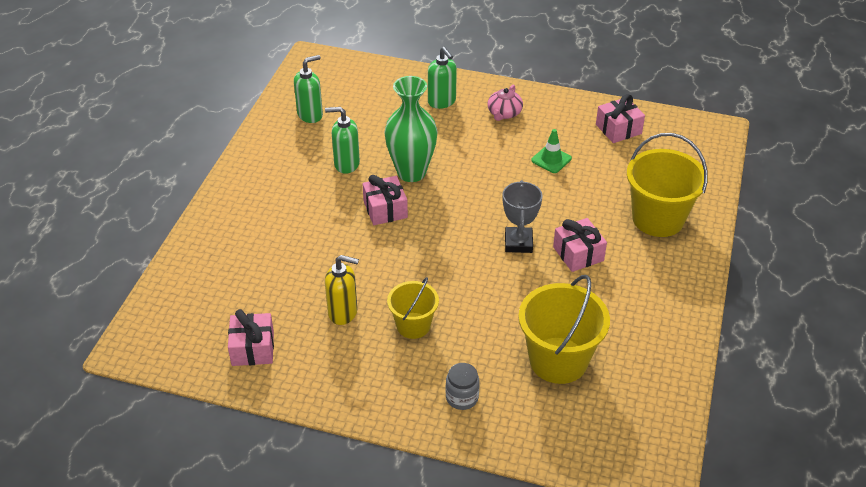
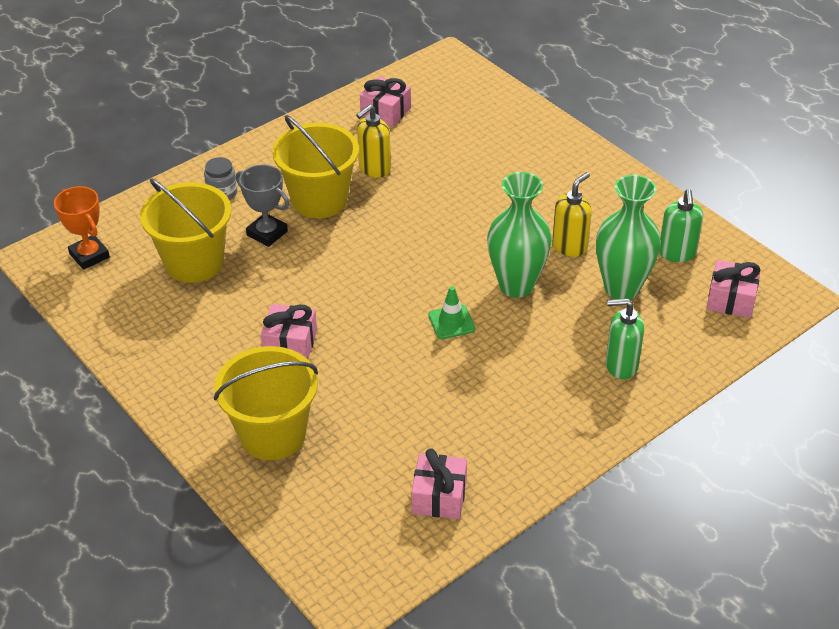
camera: 125 degrees right, 0 degrees up
(346, 164) = (570, 246): green soap dispenser -> yellow soap dispenser
(369, 126) = (621, 288): none -> green vase
(385, 209) = (477, 244): pink gift -> pink gift (731, 299)
(413, 325) = (319, 200): yellow bucket -> yellow bucket, size x1.68
(504, 113) = (556, 408): pink teapot -> none
(518, 243) = (346, 310): grey trophy -> grey trophy (267, 233)
(551, 159) = (440, 403): green traffic cone -> green traffic cone (451, 322)
(621, 439) = (89, 255): none -> orange trophy

